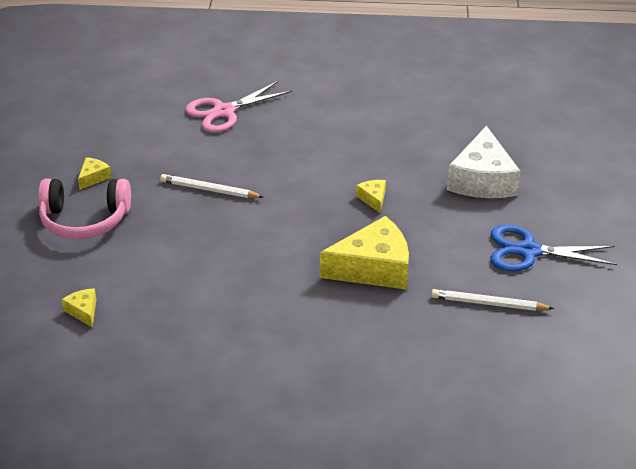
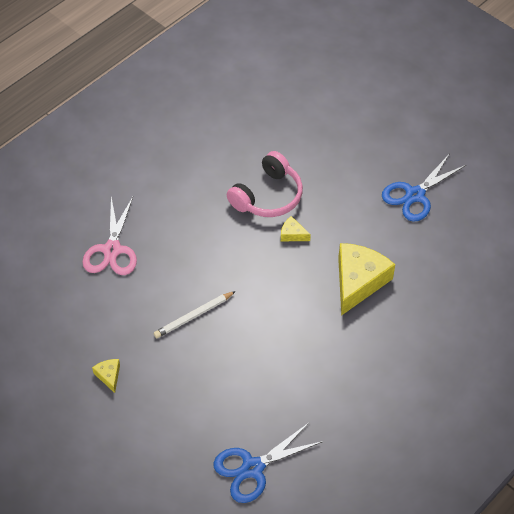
camera: 50 degrees left, 15 degrees up
(83, 311) = (253, 468): yellow cheese -> blue scissors
(85, 220) = (154, 410): pink headphones -> pink headphones (268, 196)
(482, 180) = (329, 166): white cheese -> none
(488, 304) = (441, 248): white pencil -> none

